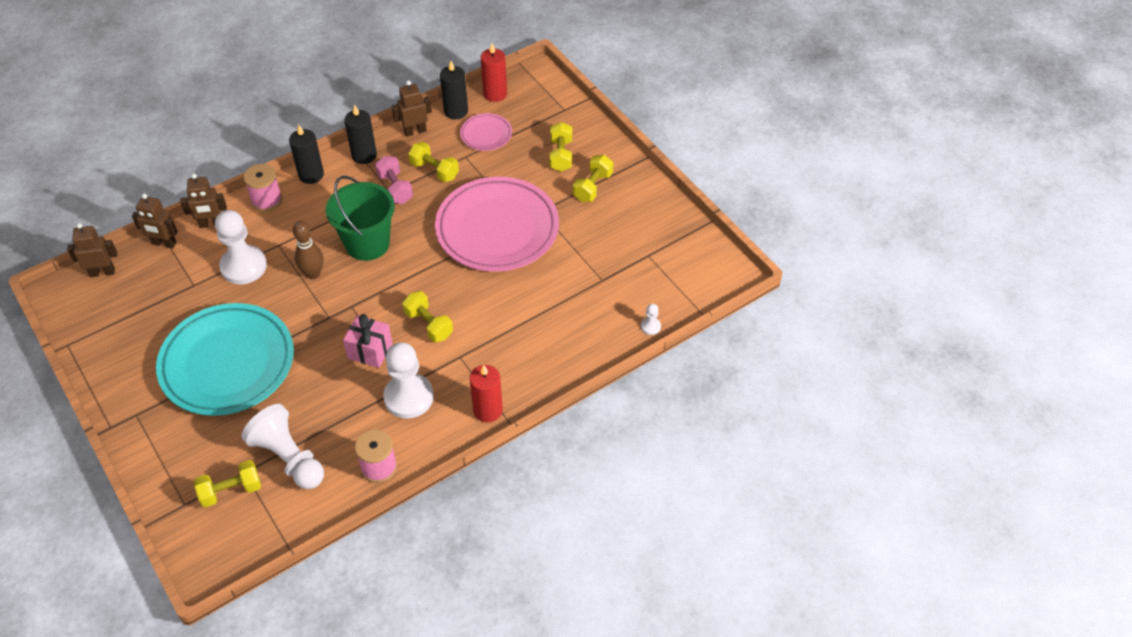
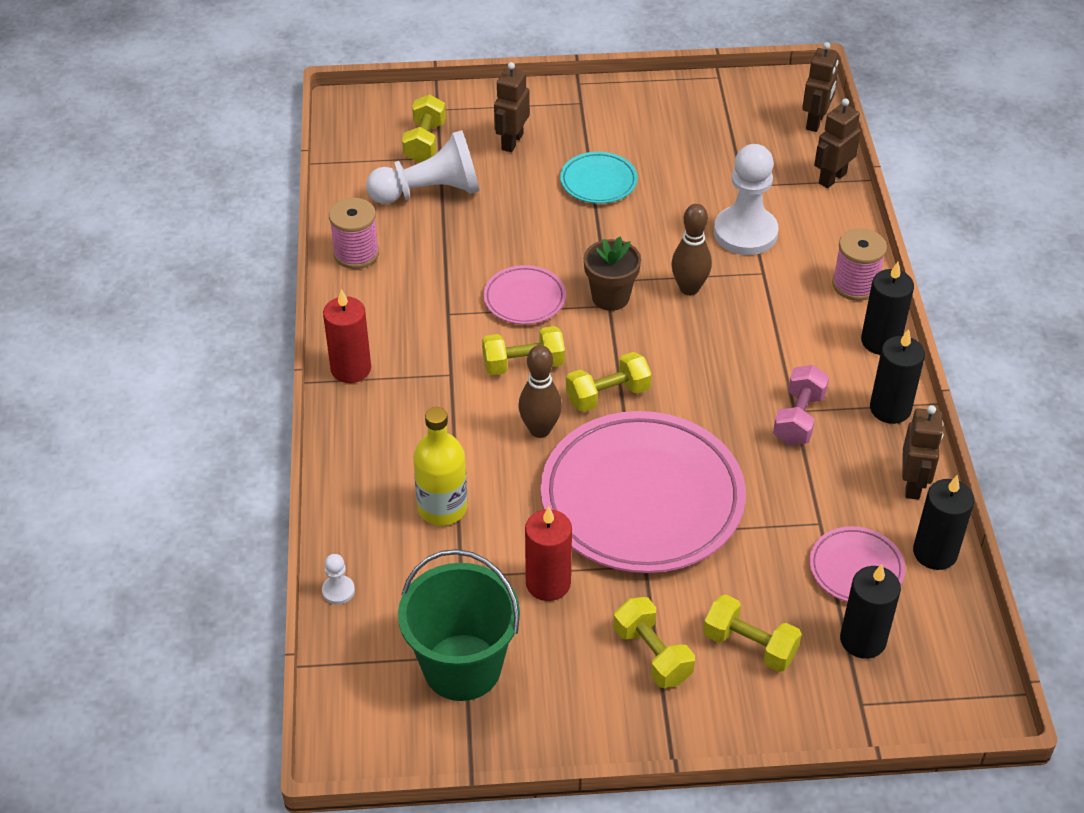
camera: 120 degrees right, 5 degrees down
(211, 224) = (842, 225): brown robot -> brown robot (512, 142)
(227, 363) = (598, 181): turquoise plate -> turquoise plate, size x0.45
(343, 308) = (610, 297): none -> brown flower pot
(367, 243) = (708, 354): green bucket -> green bucket (462, 667)
(370, 350) = (524, 299): pink gift -> pink plate
(395, 188) = (798, 418): pink dumbbell -> pink dumbbell turned 75 degrees counterclockwise
(409, 397) = (428, 308): white pawn -> none
(434, 170) = (809, 475): yellow dumbbell -> yellow dumbbell (607, 395)
(476, 293) = (540, 430): none -> brown bowling pin
(495, 94) = (953, 622): red candle -> red candle (548, 583)
(528, 119) = (863, 640): none -> black candle
(563, 309) = (442, 508): none -> yellow bottle

